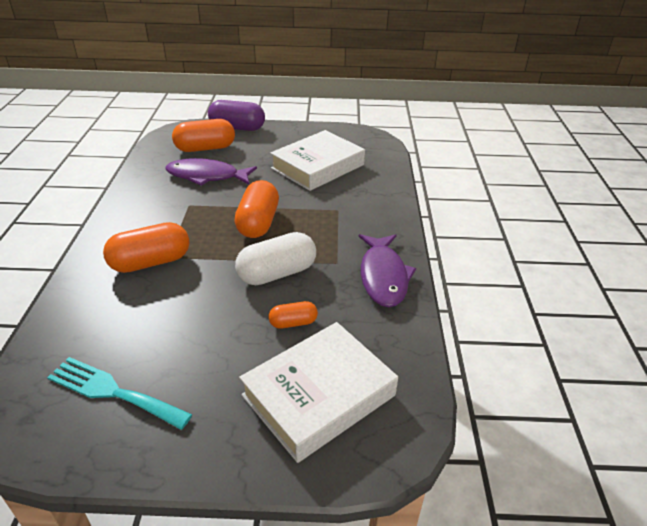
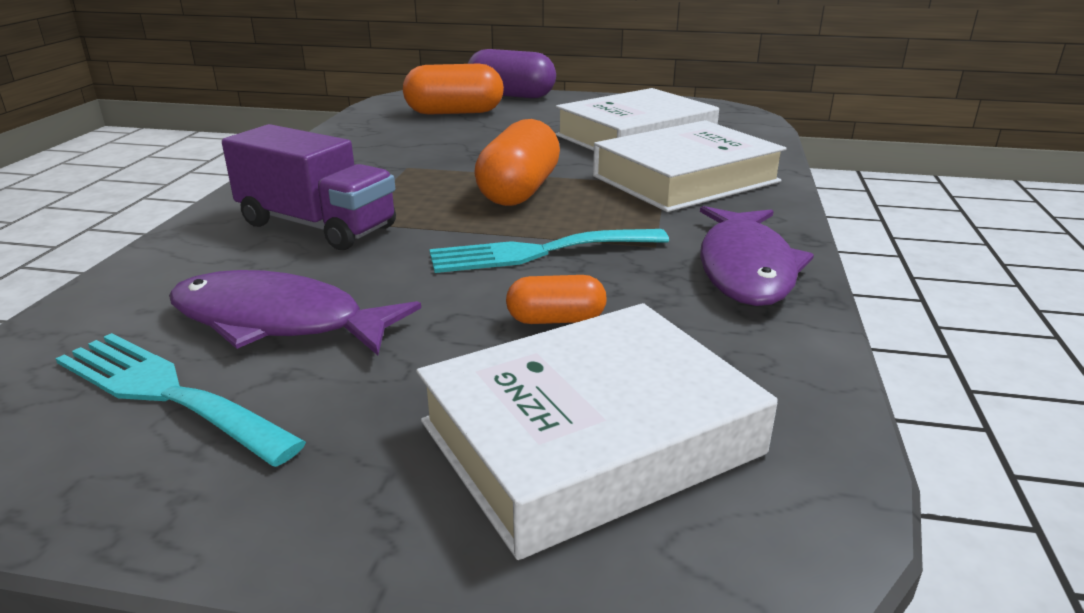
camera: 10 degrees right, 10 degrees down
(150, 262) = (317, 226): orange capsule -> purple truck
(207, 176) = (447, 139): purple fish -> purple fish (278, 322)
(277, 273) = (538, 252): white capsule -> turquoise fork
(349, 205) = (686, 179): none -> white book

